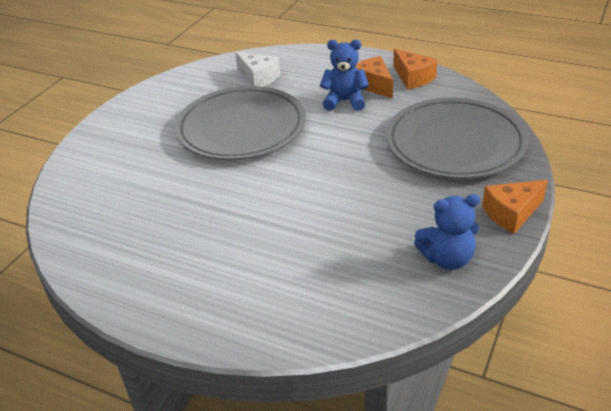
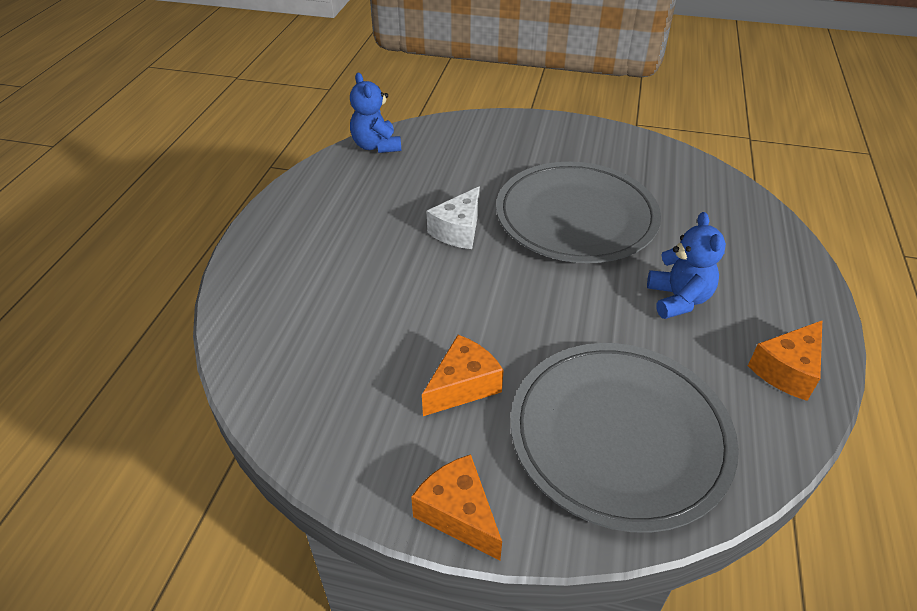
camera: 75 degrees right, 5 degrees up
(258, 78) = (695, 210): white cheese -> white cheese (458, 230)
(373, 85) = (739, 325): orange cheese -> orange cheese (463, 386)
(447, 259) = (355, 438): blue teddy bear -> blue teddy bear (376, 146)

